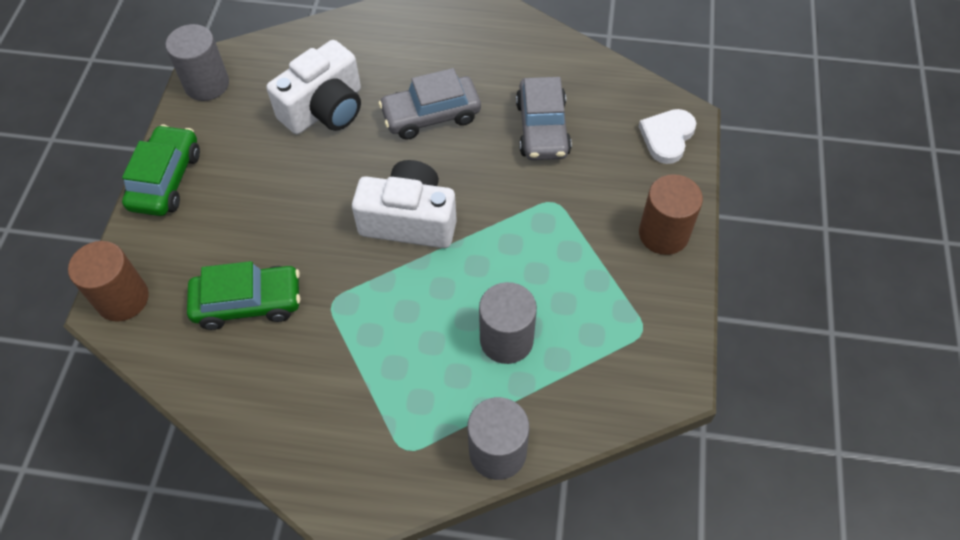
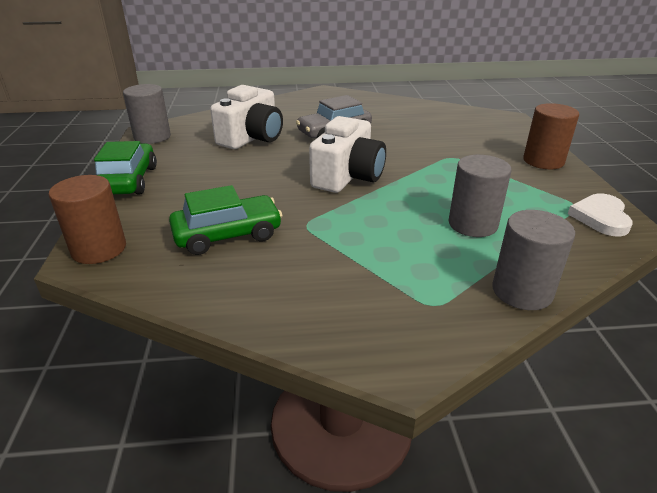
camera: 15 degrees left, 25 degrees down
(409, 220) = (348, 176): white camera -> white camera turned 120 degrees clockwise
(542, 128) = (418, 130): grey car -> none
(667, 137) = (505, 125): white heart -> white heart (600, 217)

